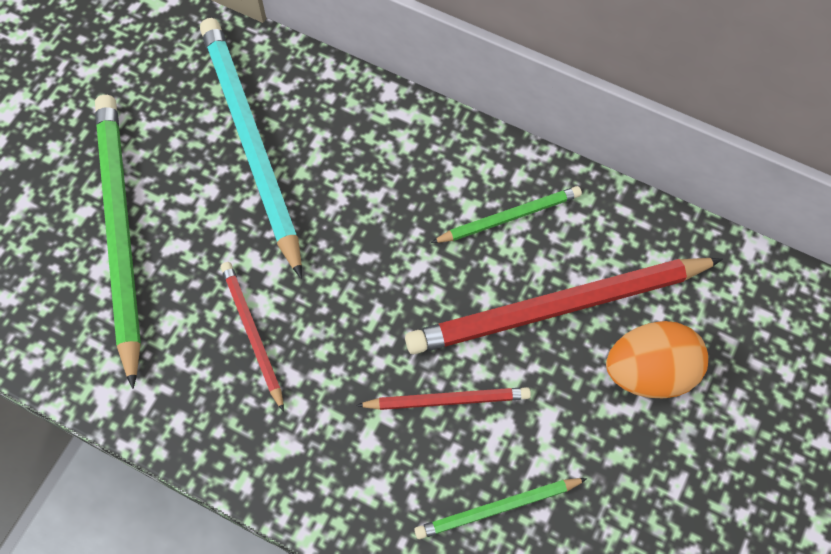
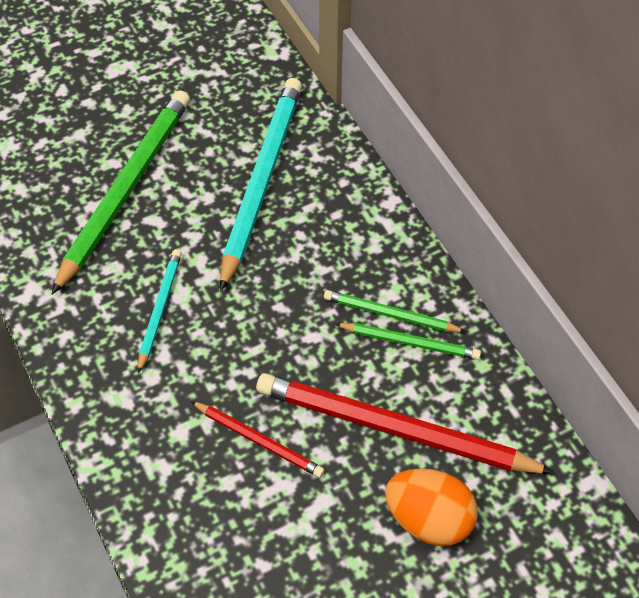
camera: 35 degrees right, 10 degrees down
(252, 334) = (159, 310): red pencil -> turquoise pencil
(497, 508) = (234, 538): green pencil -> green pencil (390, 315)

